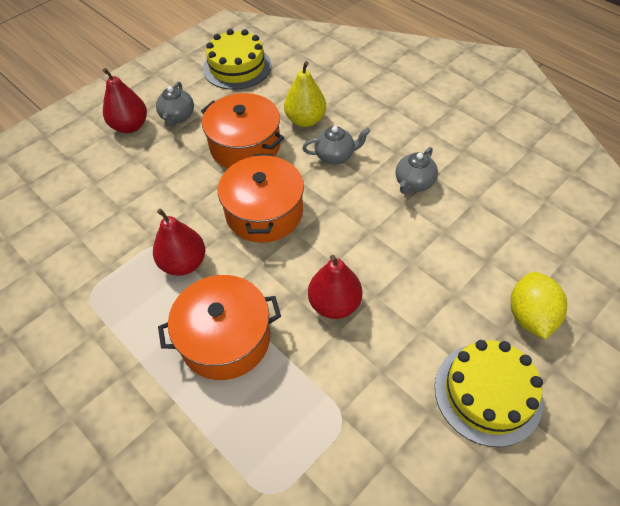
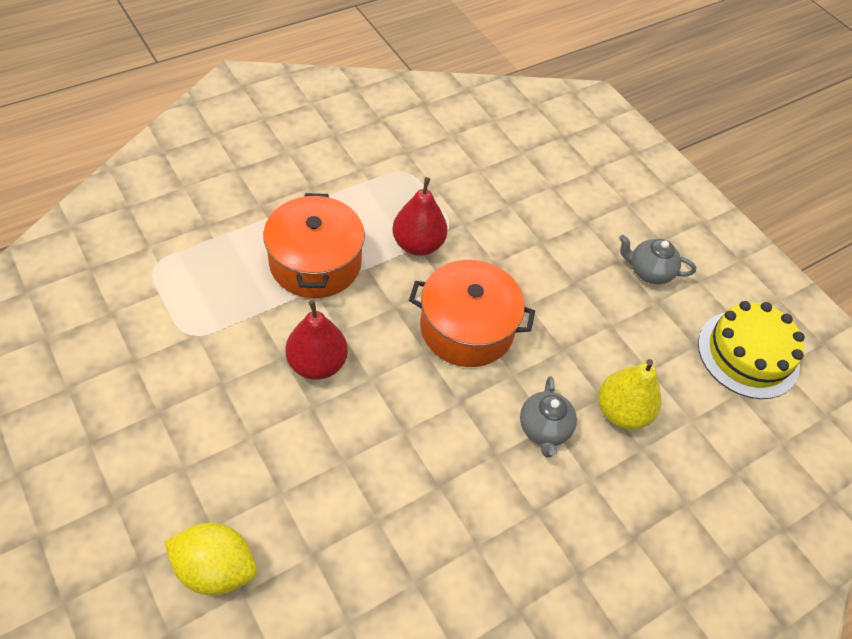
camera: 95 degrees right, 0 degrees up
(130, 126) = (638, 225): red pear -> none
(245, 146) = (583, 331): orange pot -> none
(414, 183) = (469, 512): grey teapot -> none
(487, 393) = (149, 475): yellow cake -> none

